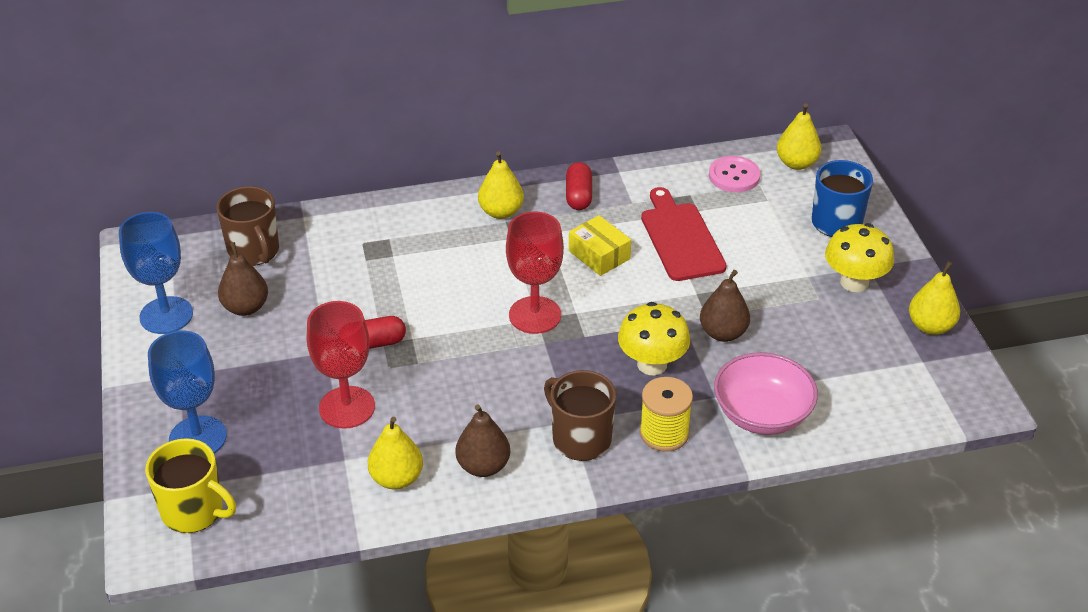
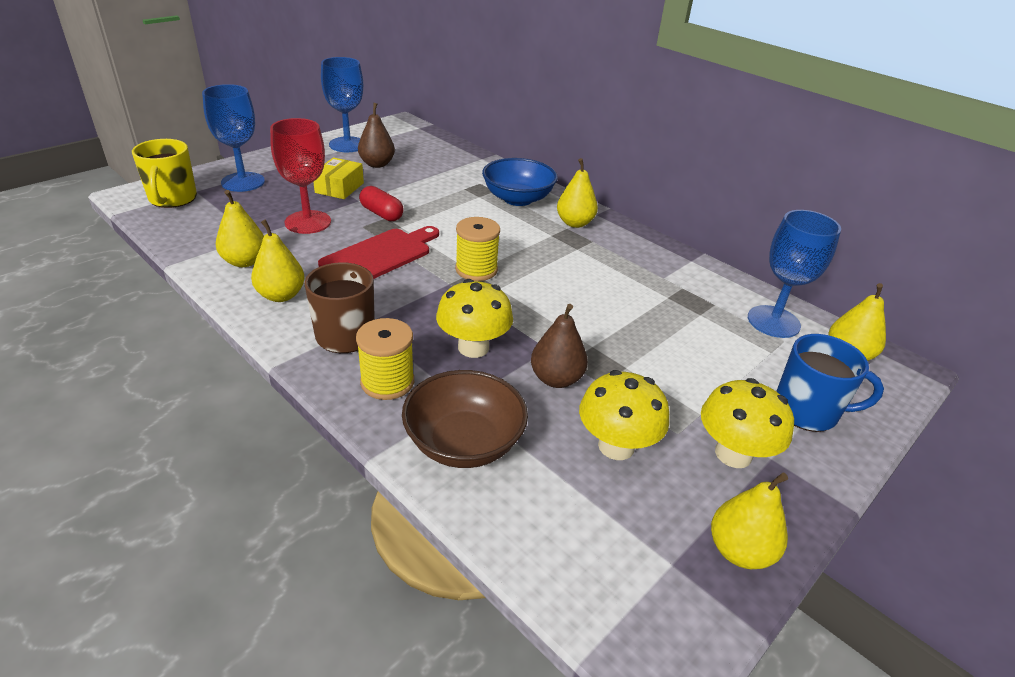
camera: 55 degrees right, 5 degrees down
(254, 251) = (432, 153): brown mug -> none
(421, 229) = (518, 199): none -> blue bowl
(483, 466) = (281, 295): brown pear -> yellow pear
(535, 315) = (476, 270): red goblet -> yellow spool
(578, 196) = (636, 250): red capsule -> none
(599, 255) = (580, 279): yellow box -> yellow box (339, 188)
(681, 238) = (652, 315): red cutting board -> red cutting board (380, 256)
(734, 176) = (773, 322): pink button -> blue goblet
(762, 414) = (464, 443): pink bowl -> brown bowl
(813, 336) = (616, 446): none -> yellow mushroom

